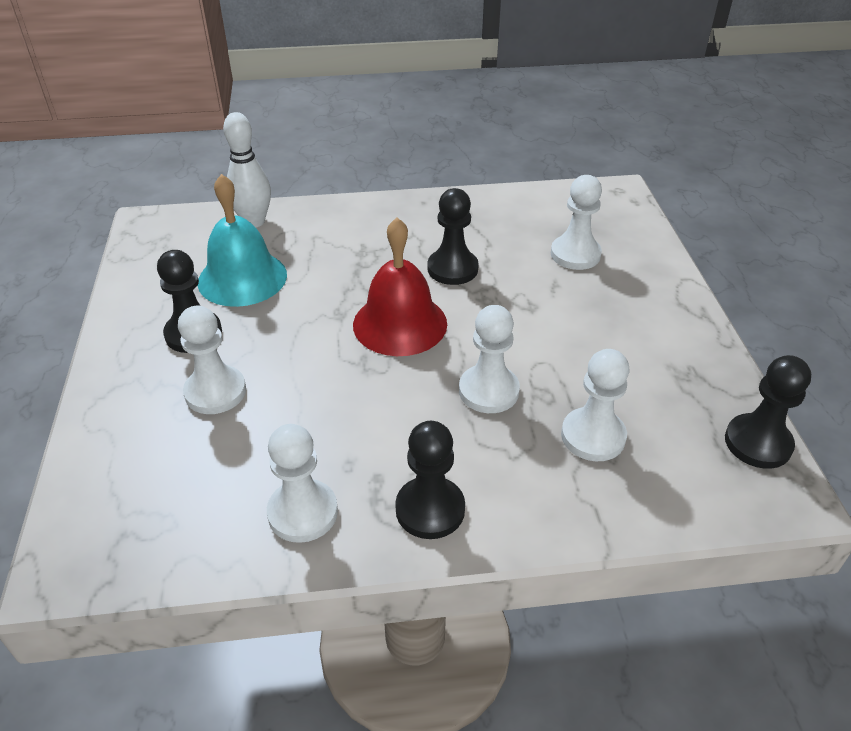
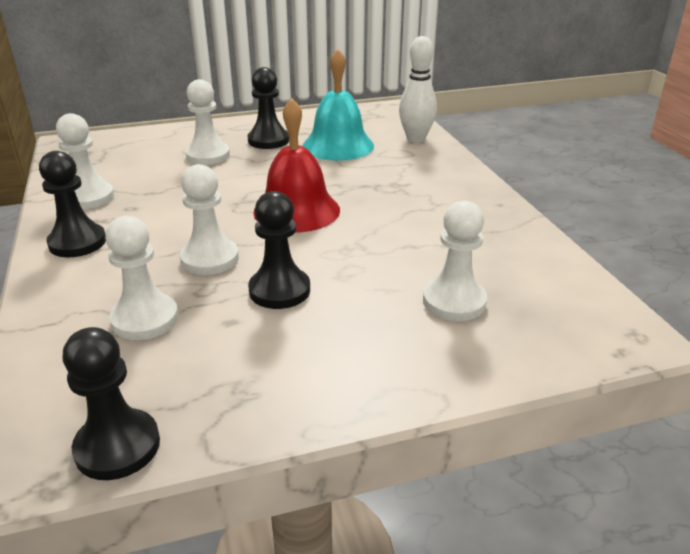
camera: 80 degrees right, 10 degrees down
(452, 269) = (389, 228): black pawn -> black pawn (279, 290)

